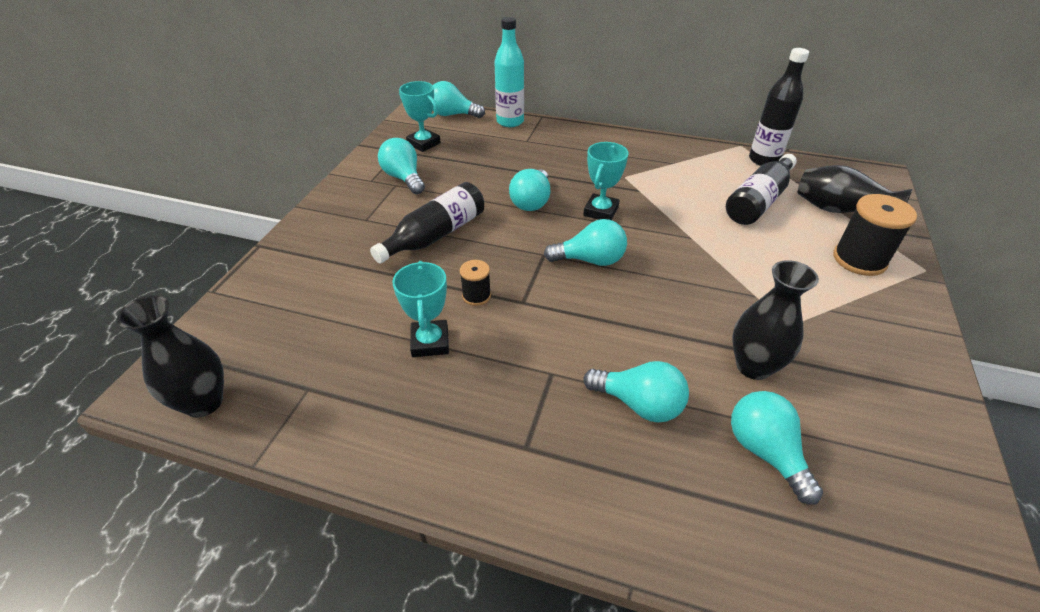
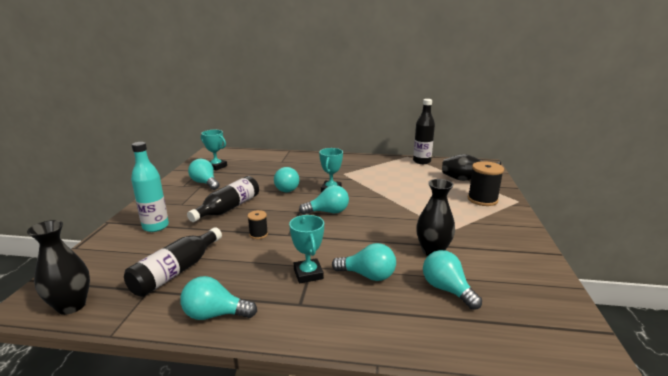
camera: 10 degrees left, 20 degrees down
(430, 342) = (230, 259): turquoise trophy -> turquoise trophy (308, 274)
(453, 115) = (233, 153): turquoise light bulb -> turquoise light bulb (215, 314)
(510, 122) = (270, 154): turquoise bottle -> turquoise bottle (155, 226)
(758, 201) = (422, 179): black bottle -> black bottle (176, 271)

